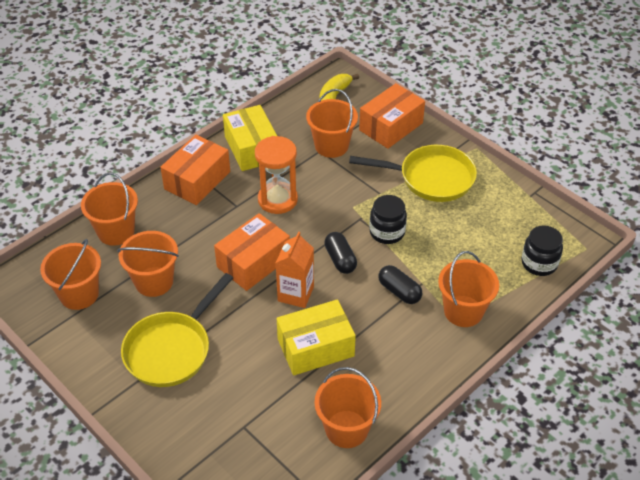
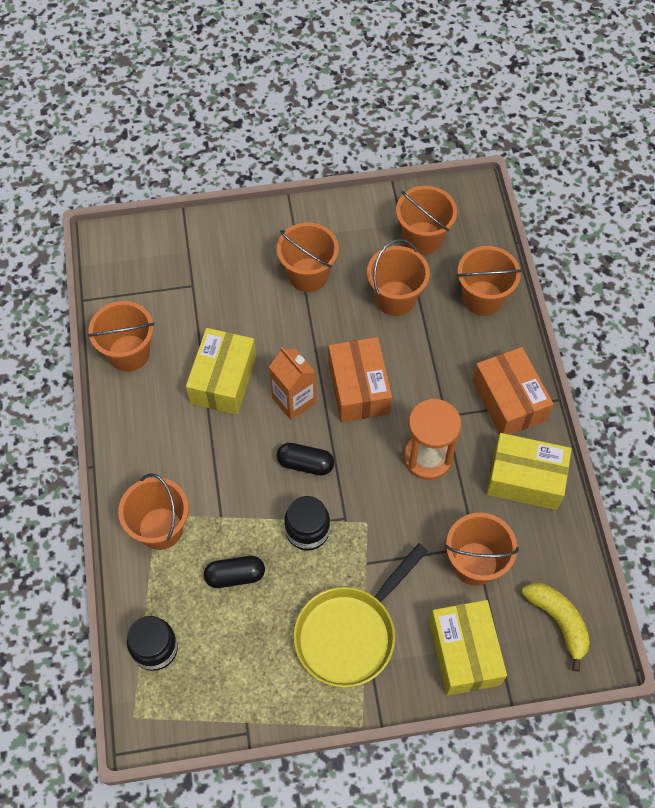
camera: 125 degrees right, 15 degrees up
(171, 349) = (308, 275): yellow pan -> orange bucket
(391, 126) = (464, 653): orange box -> yellow box
(399, 291) = (227, 489): black capsule -> black capsule (235, 576)

